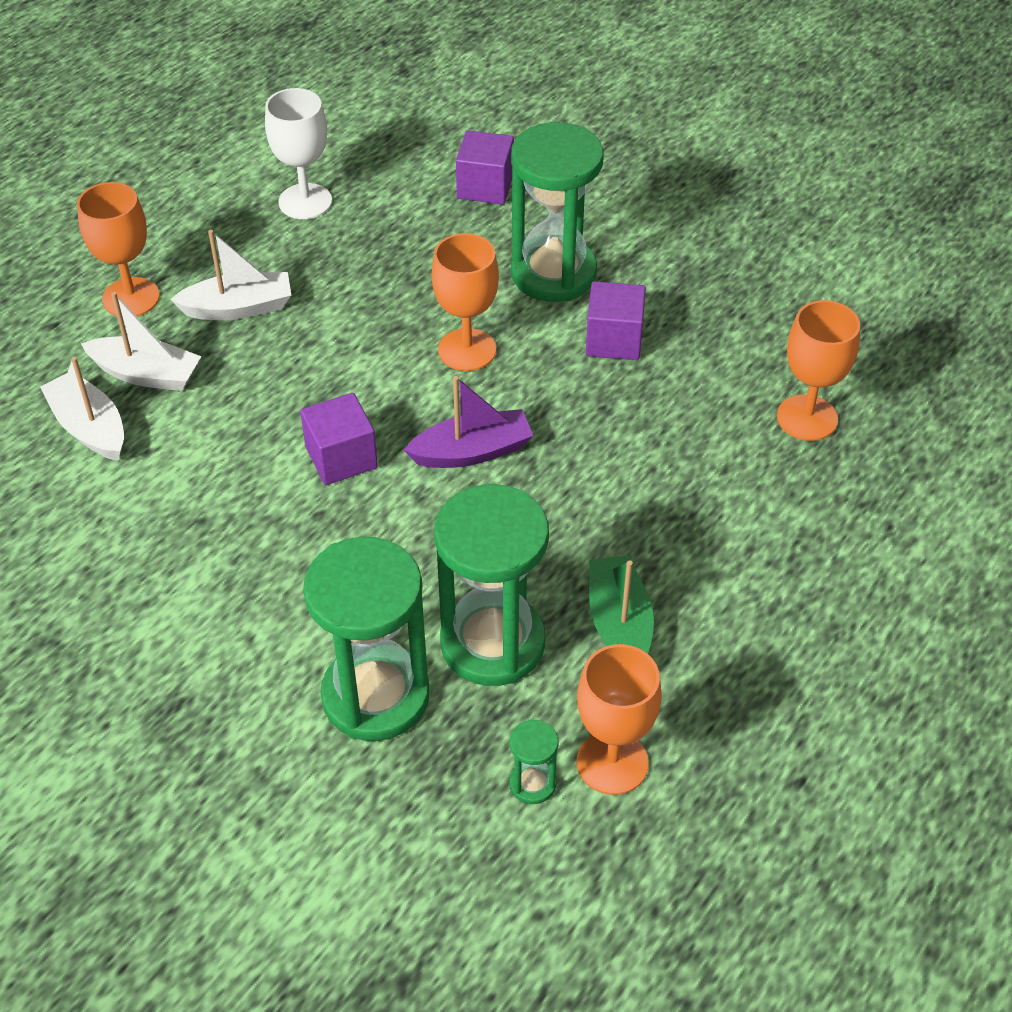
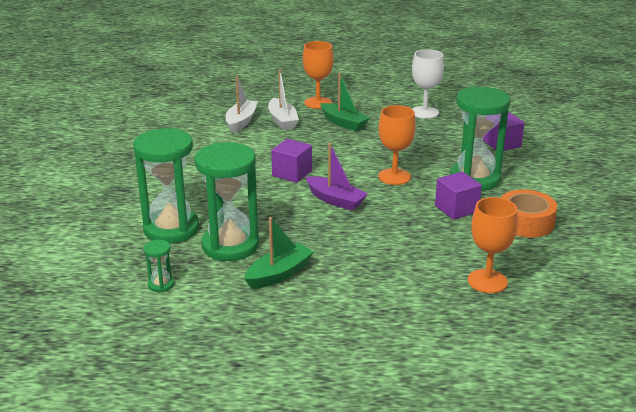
camera: 55 degrees right, 20 degrees down
(238, 308) = (343, 123): white boat -> green boat
(612, 763) = (193, 302): orange goblet -> none
(706, 297) = (525, 222): none -> orange tape

